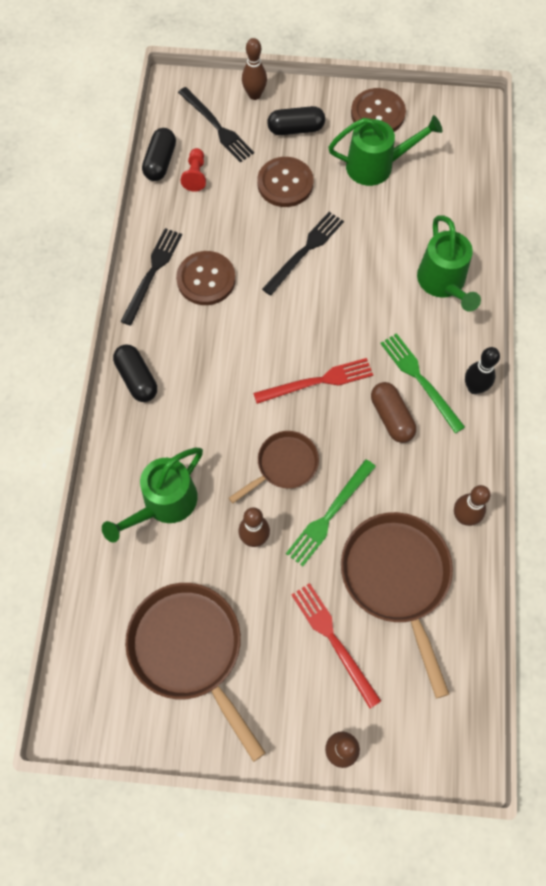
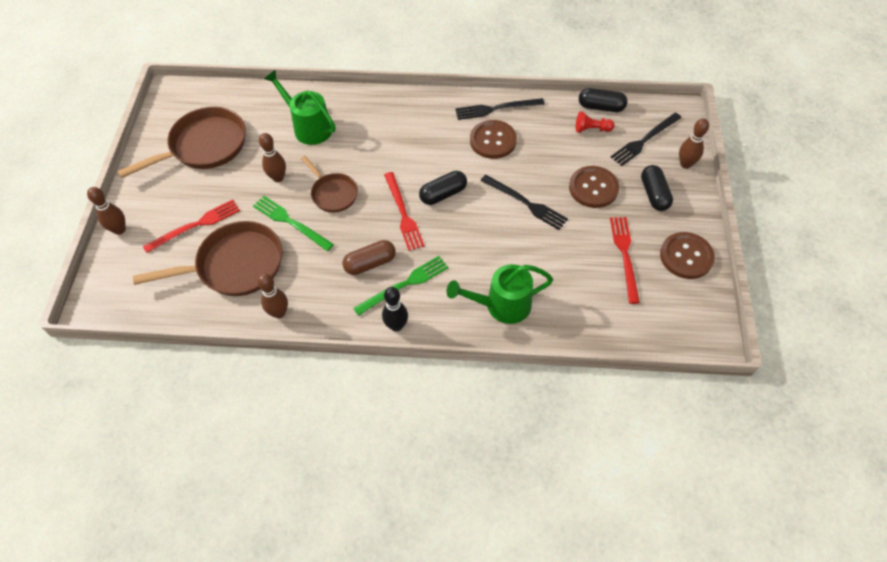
camera: 90 degrees right, 10 degrees down
(137, 378) = (406, 106): black capsule -> black capsule (443, 194)
(152, 273) = (496, 109): black fork -> black fork turned 150 degrees clockwise
(377, 165) = (624, 255): green watering can -> red fork

